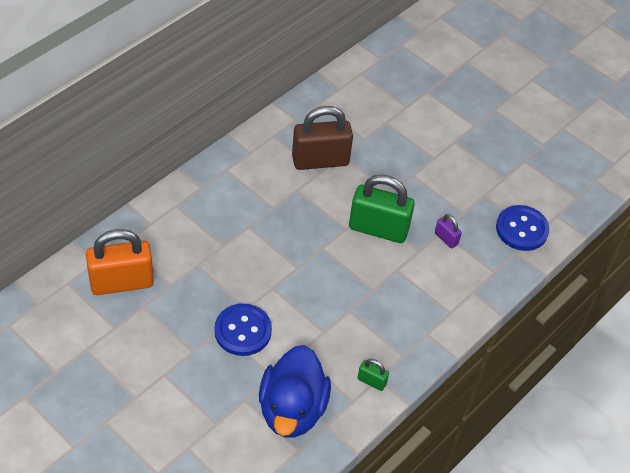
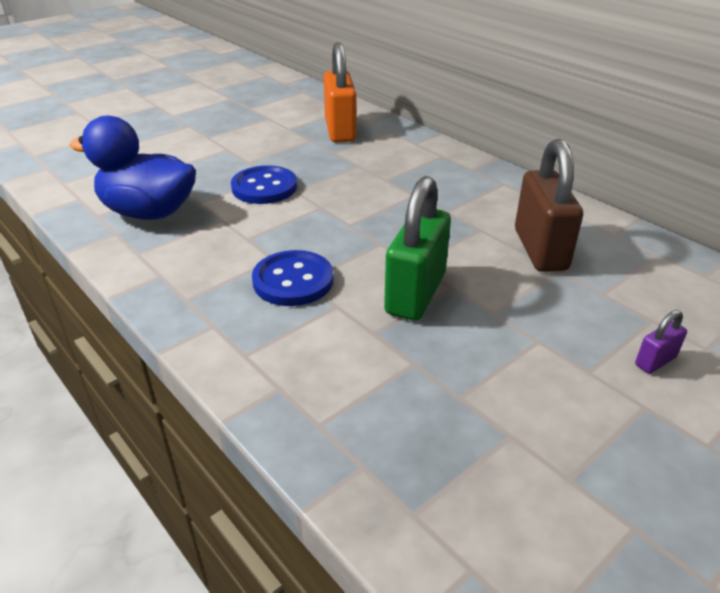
camera: 100 degrees right, 15 degrees down
(371, 381) = (157, 269): green padlock -> none
(446, 238) = (397, 366): purple padlock -> purple padlock (655, 361)
(522, 229) = (424, 486): blue button -> blue button (293, 280)

